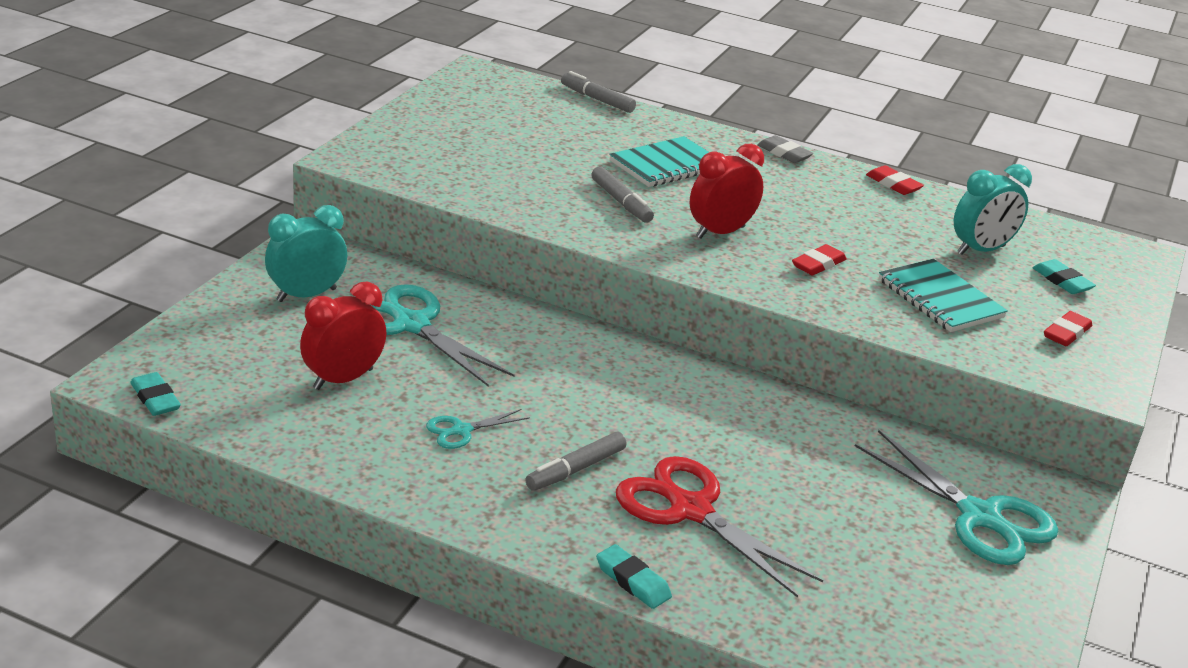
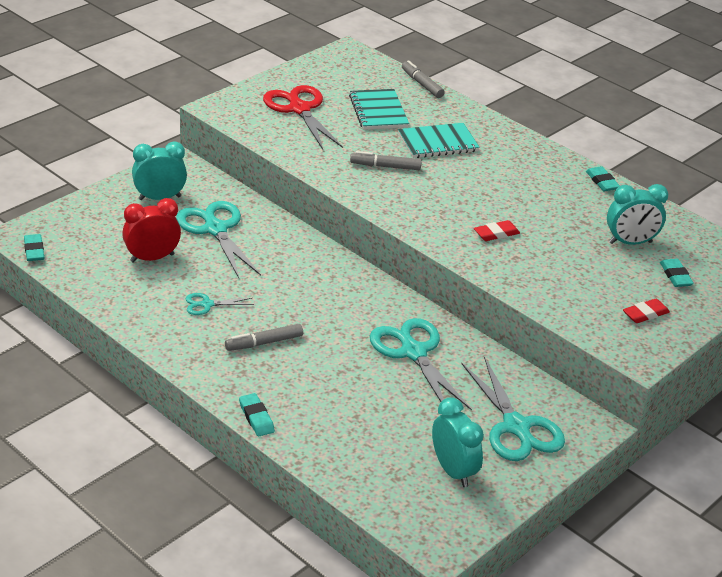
camera: 20 degrees right, 5 degrees up
(621, 202) = (385, 166): grey marker -> grey marker turned 105 degrees clockwise
(690, 510) = (321, 382): red scissors -> red scissors (299, 109)
(720, 232) = (441, 199): red clock -> none
(783, 443) = (413, 352): none -> turquoise scissors
(784, 153) = (534, 145): grey eraser -> none
(893, 184) = (602, 182): red eraser -> turquoise eraser
(940, 299) = (568, 273): turquoise notebook -> turquoise notebook (378, 111)
(946, 597) = (453, 471): none -> turquoise clock

